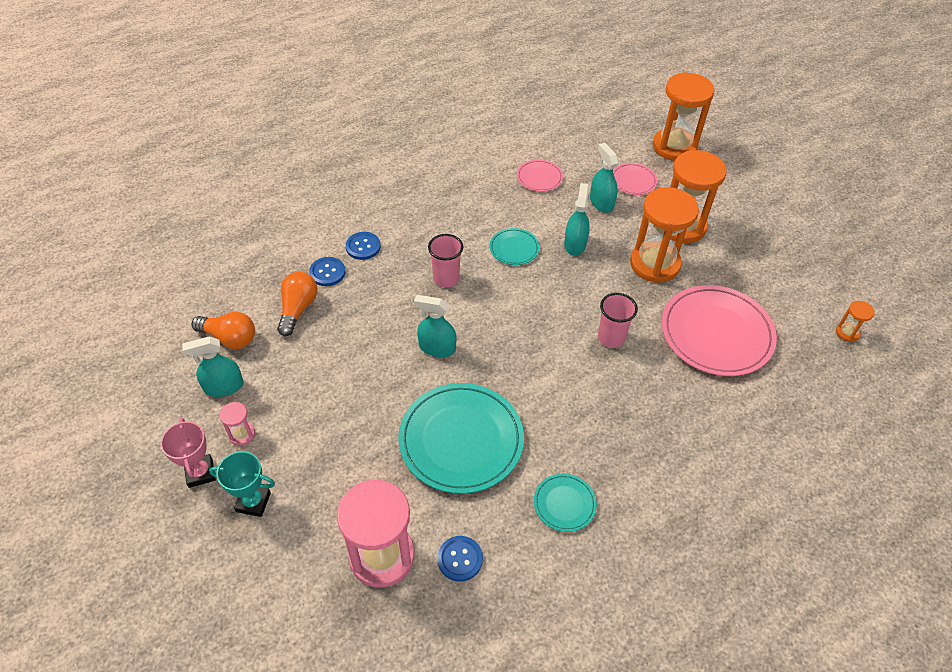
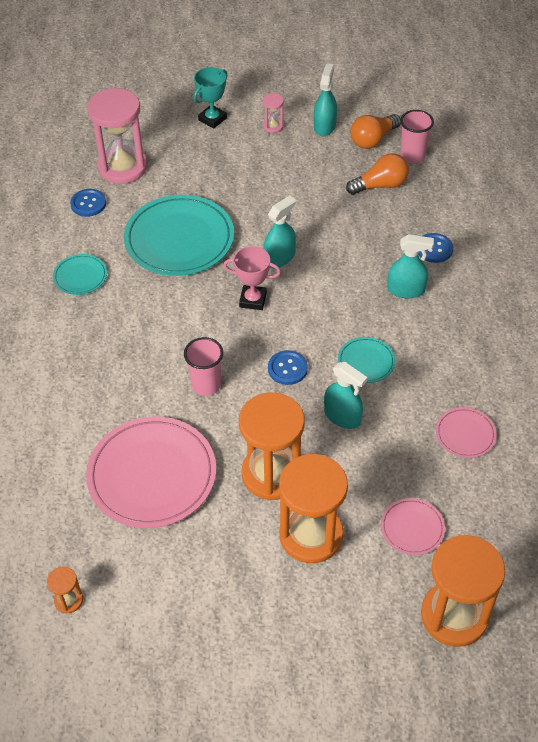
camera: 120 degrees right, 0 degrees up
(200, 473) = (255, 100): pink trophy -> pink trophy (253, 300)
(298, 309) = (380, 185): orange light bulb -> orange light bulb turned 60 degrees counterclockwise
(327, 272) = (414, 215): blue button -> blue button (287, 368)
(446, 278) = (356, 293): pink cup -> pink cup (412, 155)
(601, 202) = (392, 474): turquoise spray bottle -> turquoise spray bottle (406, 290)

